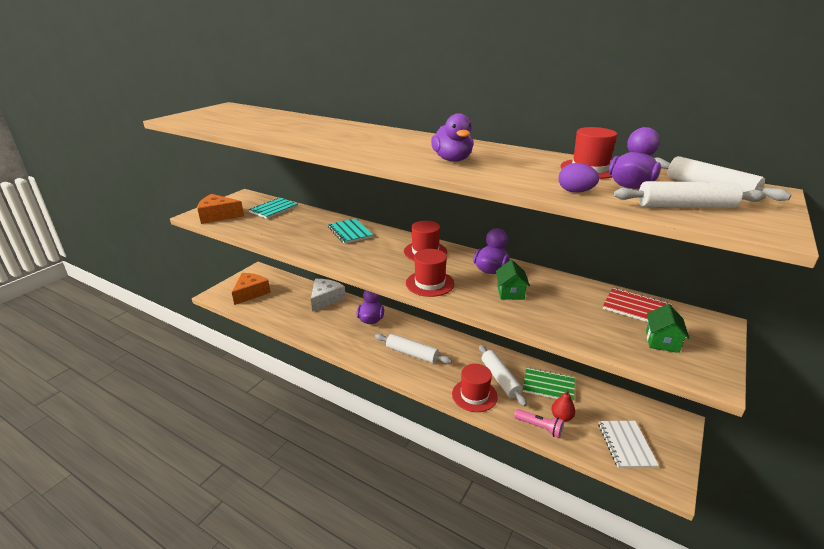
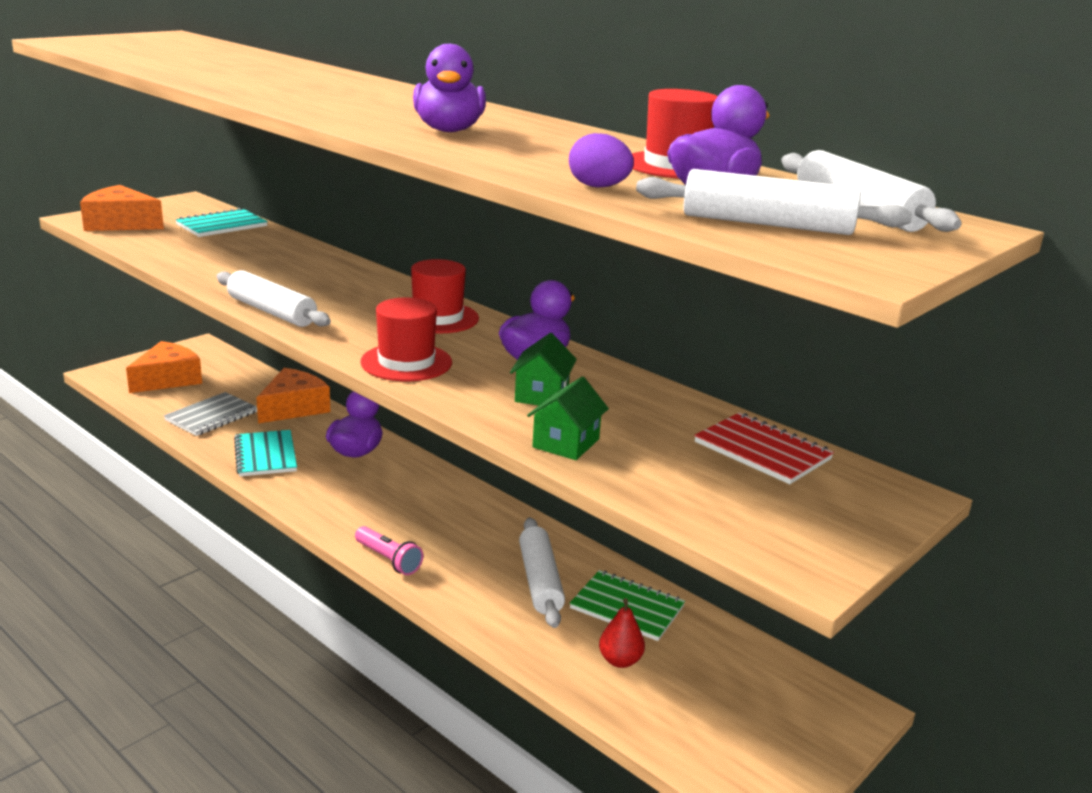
camera: 10 degrees right, 5 degrees down
(285, 311) = (211, 416): none -> grey notebook
(325, 299) = (294, 408): white cheese -> orange cheese
(350, 232) = (327, 274): turquoise notebook -> turquoise notebook (266, 455)
(412, 353) = (399, 515): white rolling pin -> white rolling pin (272, 311)
(474, 395) = (474, 598): red hat -> none
(539, 427) = (566, 668): pink flashlight -> pink flashlight (388, 559)
(626, 445) = (719, 726): white notebook -> none
(662, 341) = (765, 504): green house -> green house (566, 443)

